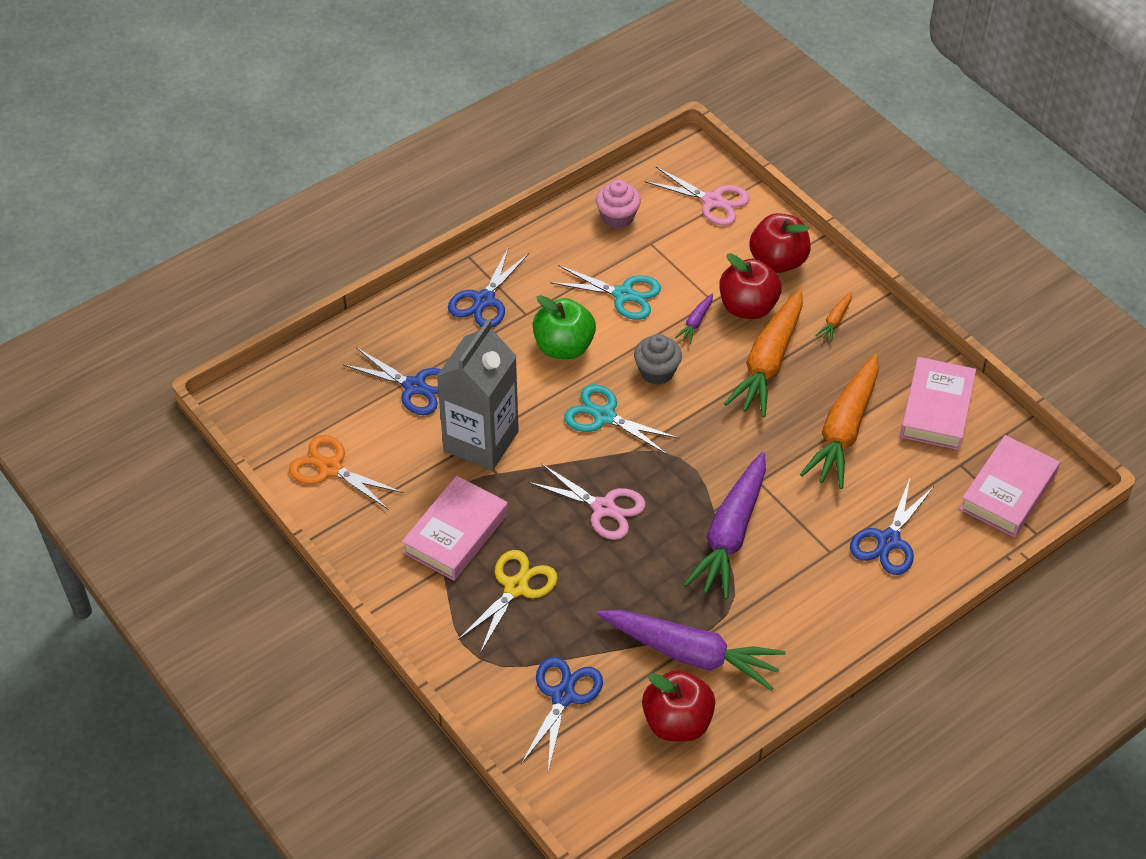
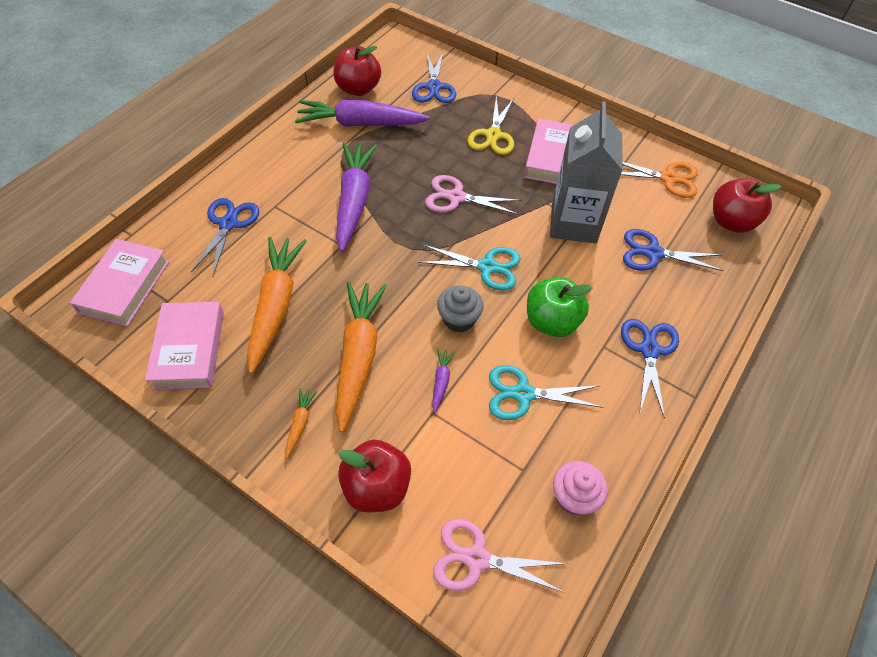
camera: 160 degrees right, 5 degrees up
(748, 307) = (394, 414): red apple -> red apple (731, 221)

